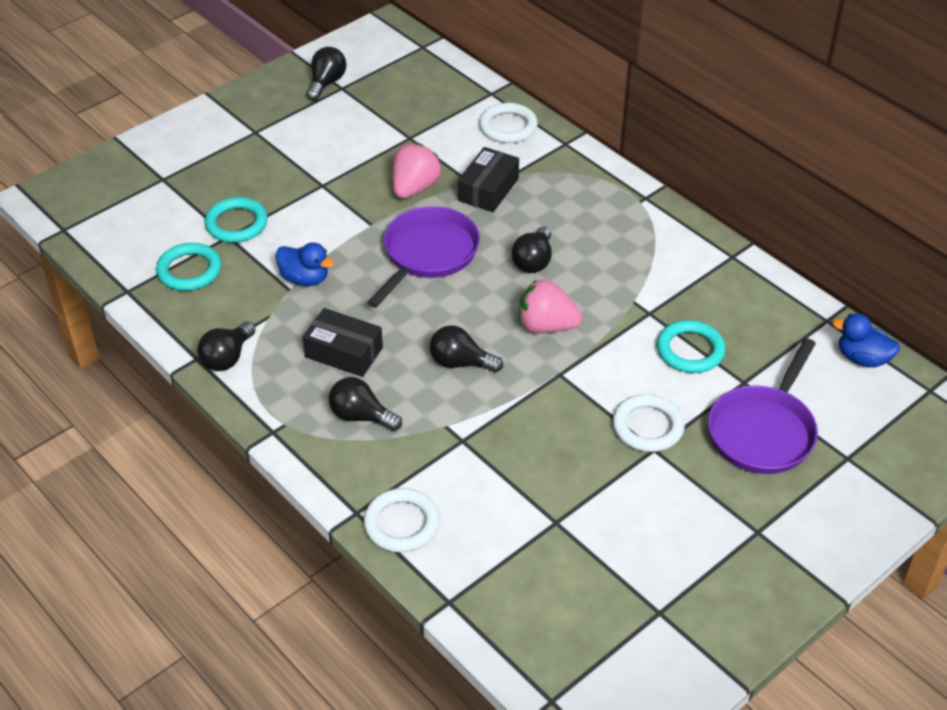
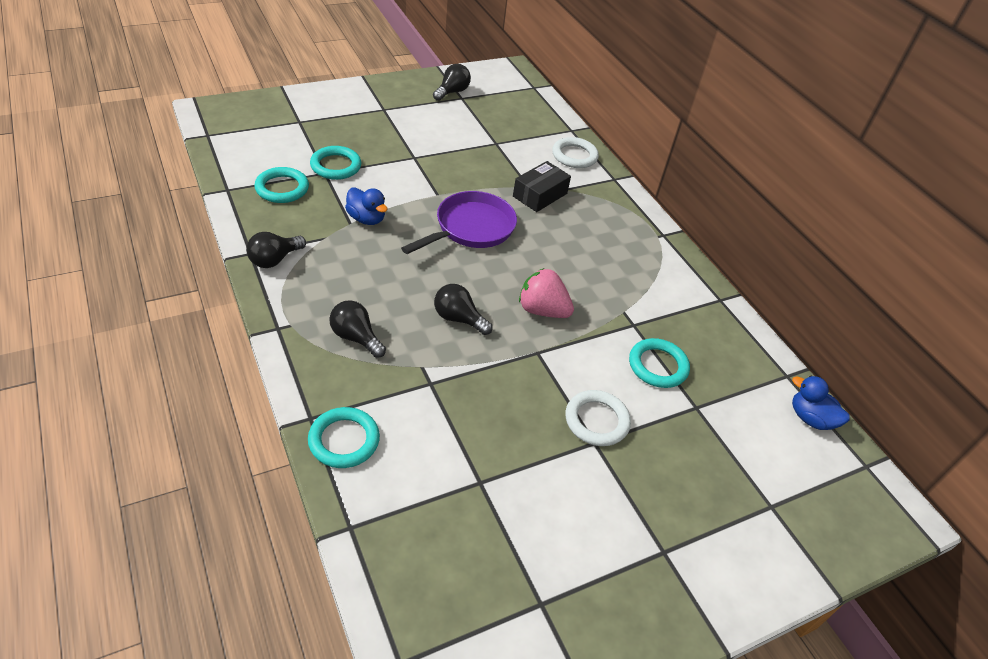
camera: 10 degrees right, 0 degrees up
(344, 352) = (368, 282): black box -> none
(401, 524) = (344, 440): white ring -> turquoise ring
(414, 188) = (483, 178): pink strawberry -> none
(533, 261) = (553, 257): black light bulb -> none
(763, 431) = (700, 457): purple pan -> none

